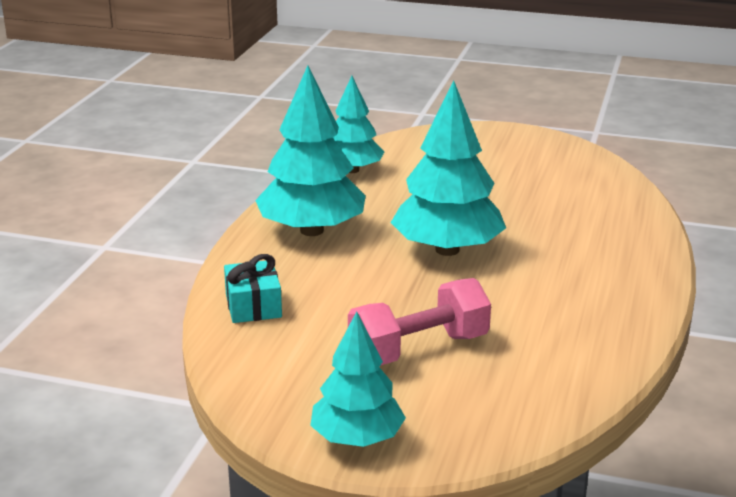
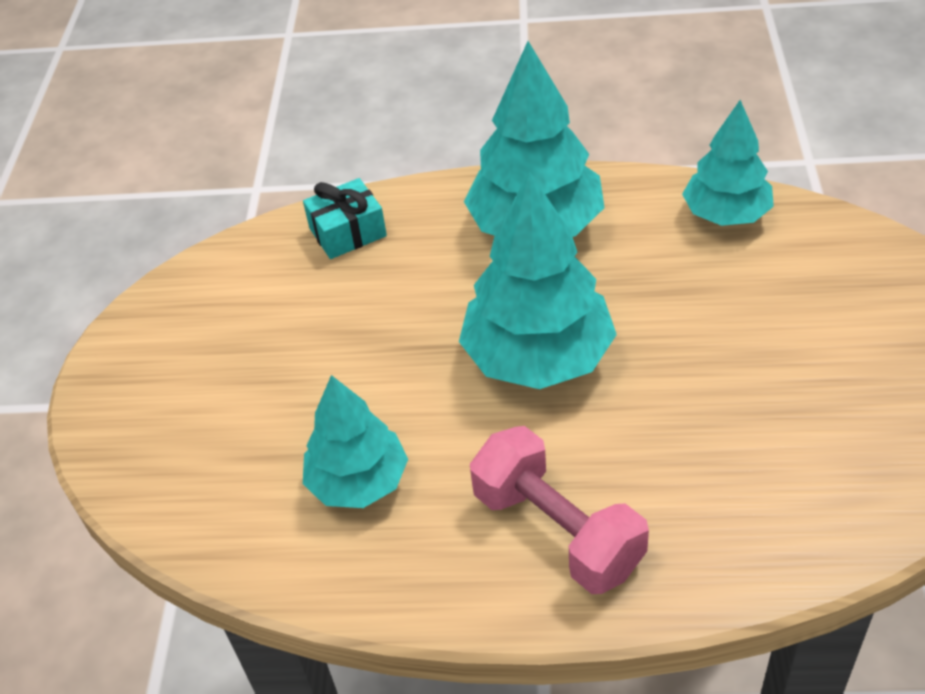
camera: 80 degrees right, 20 degrees up
(357, 439) = (121, 374): turquoise tree -> turquoise tree (358, 481)
(418, 349) = (292, 383): pink dumbbell -> pink dumbbell (557, 530)

